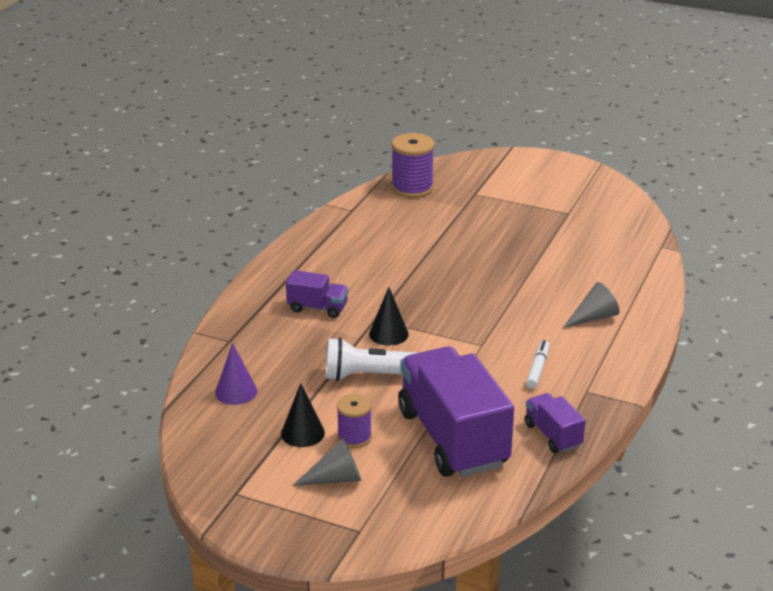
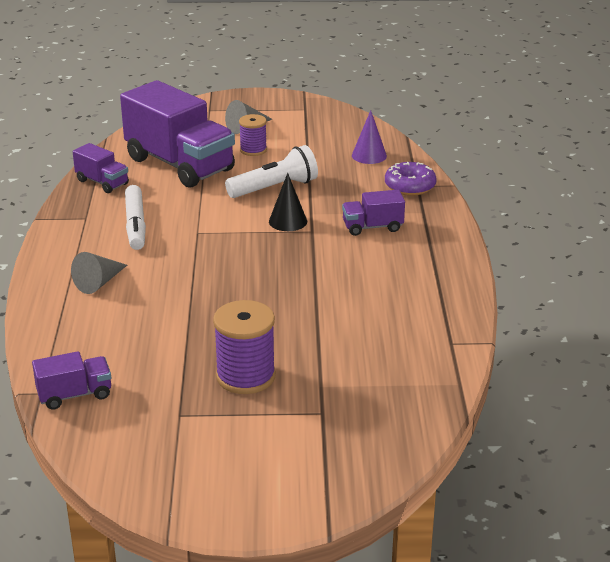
camera: 155 degrees right, 0 degrees up
(237, 341) = (410, 186): none -> purple donut
(302, 433) = (293, 144): black cone -> none
(412, 188) = (409, 397): purple spool -> purple spool (245, 376)
(538, 369) = (135, 225): white marker -> white marker, size x1.57
(637, 239) = (75, 395): none -> purple truck

